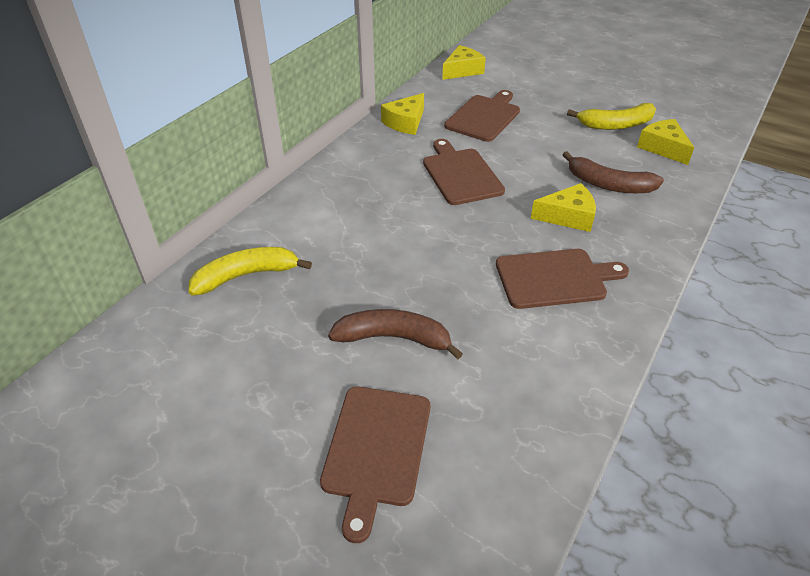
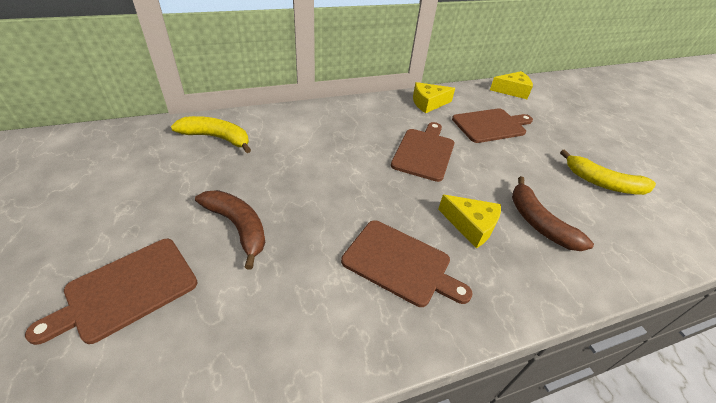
camera: 35 degrees right, 0 degrees up
(663, 148) = (631, 223): yellow cheese -> none

